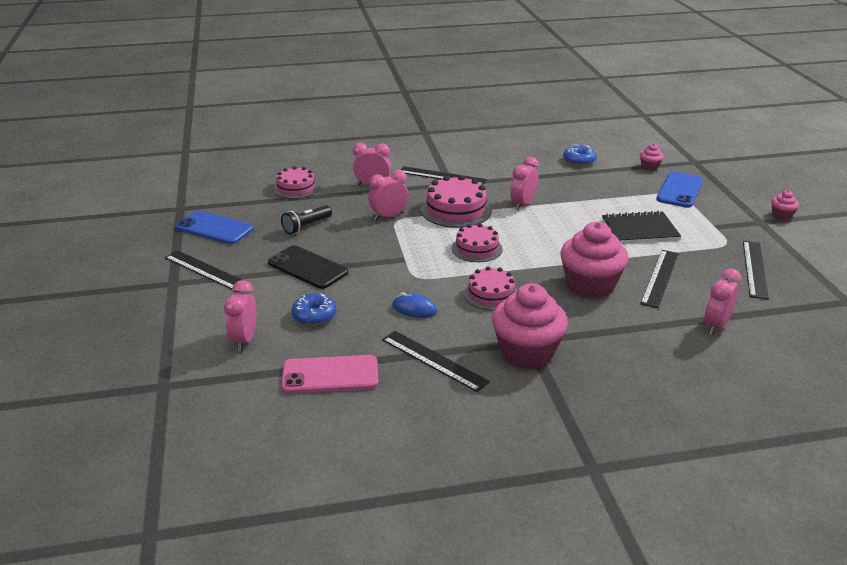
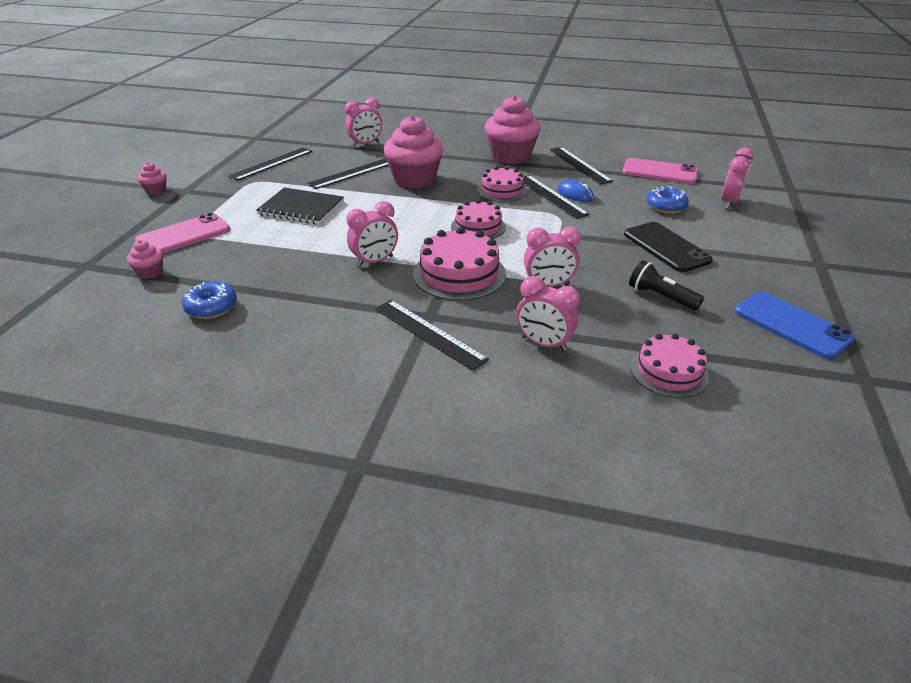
camera: 155 degrees left, 5 degrees up
(206, 271) = (784, 269): black ruler -> black ruler (550, 196)
(306, 226) = (660, 297): black flashlight -> black flashlight turned 120 degrees counterclockwise
(680, 190) = (183, 235): blue phone -> pink phone

